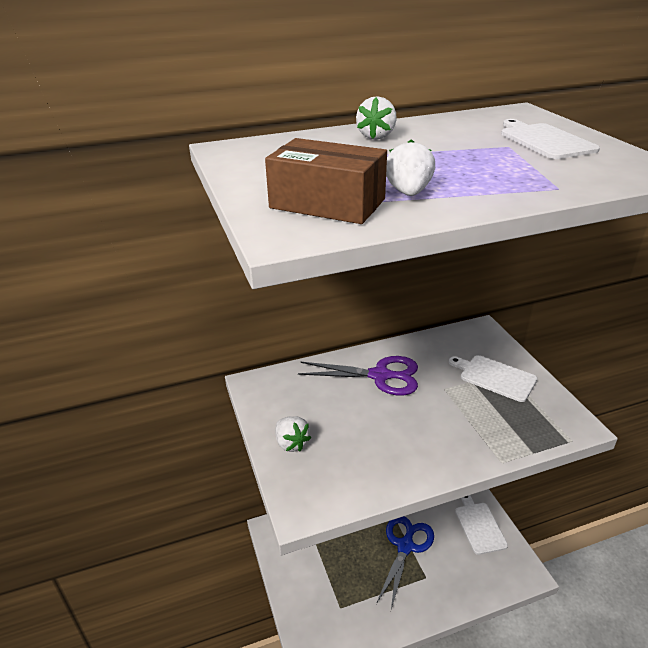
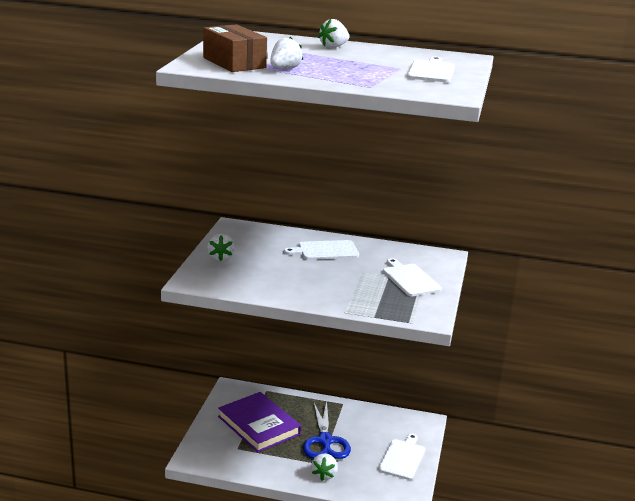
camera: 30 degrees right, 10 degrees down
(334, 563) = (259, 425): none -> purple book
(380, 376) = (325, 251): purple scissors -> white cutting board
(405, 546) = (325, 441): blue scissors -> blue scissors turned 120 degrees clockwise
(441, 590) = (324, 475): none -> white strawberry

